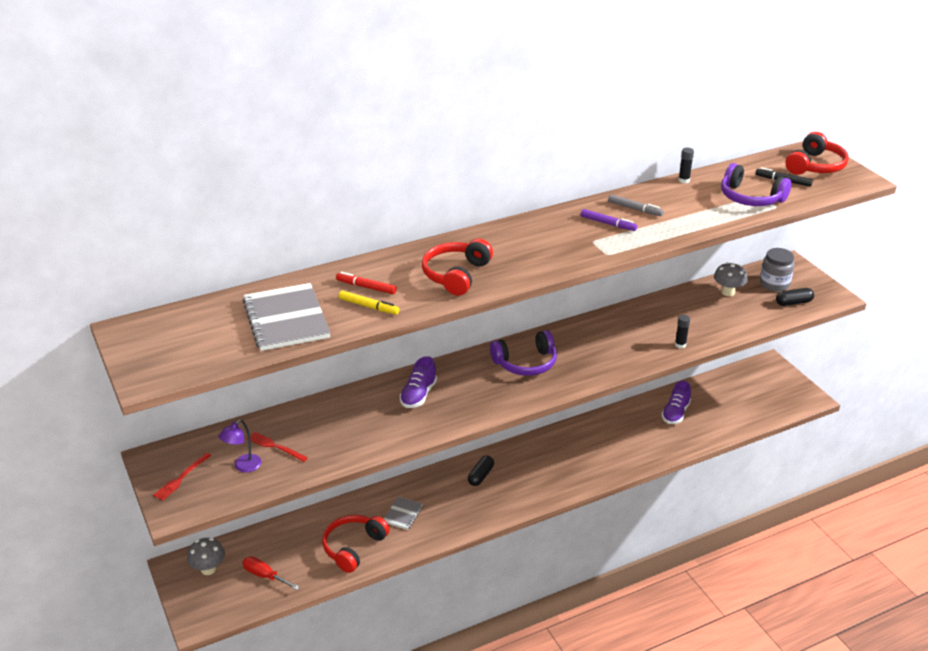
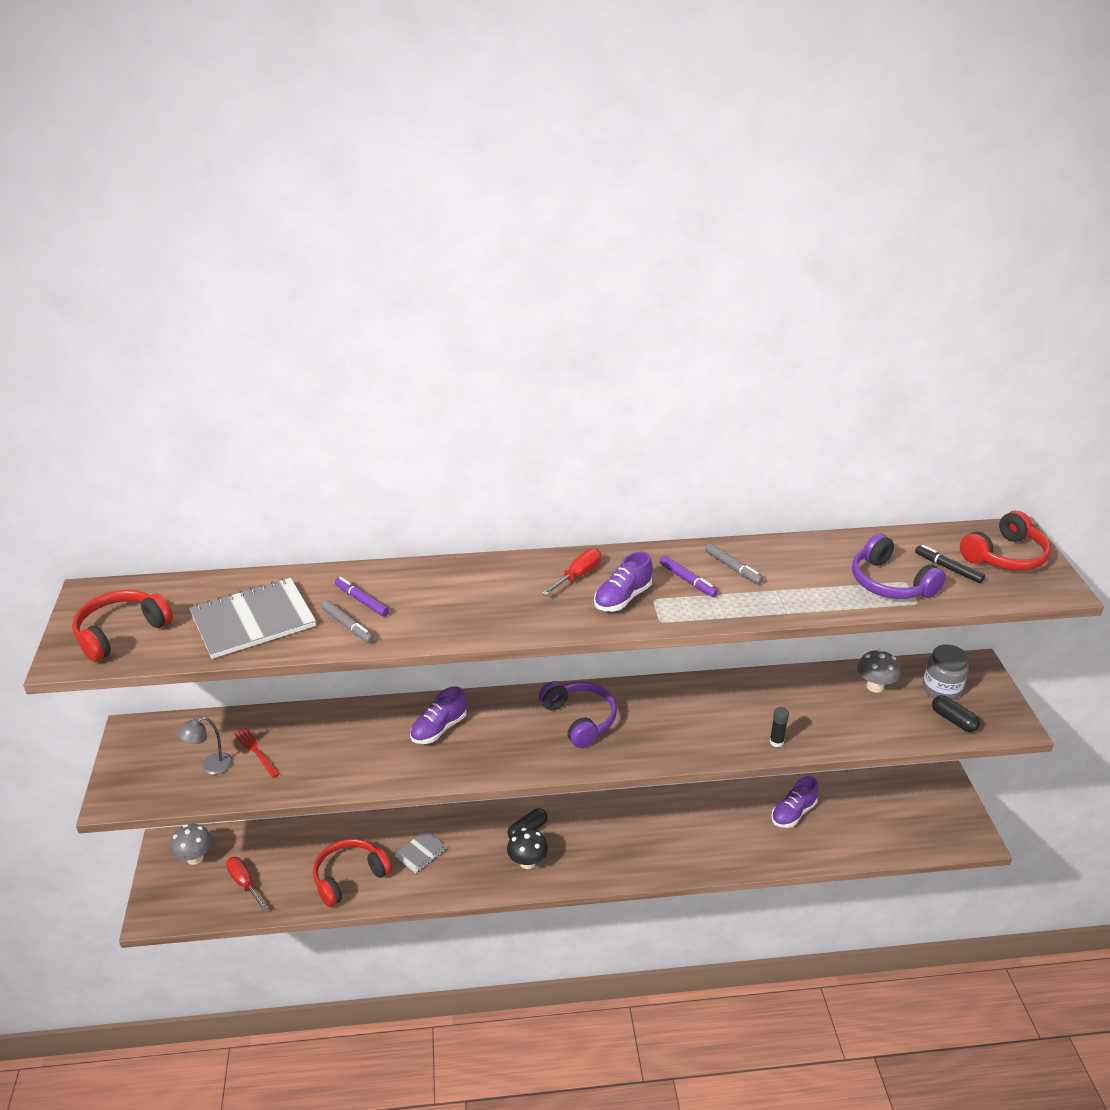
camera: 20 degrees right, 0 degrees up
(181, 478) = (144, 762): red fork -> none
(243, 466) = (211, 766): purple lamp -> grey lamp
(286, 319) = (253, 620): grey notebook -> grey notebook turned 60 degrees clockwise
(366, 287) = (362, 601): red marker -> purple marker
(368, 306) = (348, 626): yellow marker -> grey marker
(456, 275) = (469, 608): red headphones -> red headphones (121, 633)
(493, 498) = (527, 862): none -> black mushroom
(524, 236) = (578, 576): none -> red screwdriver
(525, 363) = (579, 719): purple headphones -> purple headphones turned 120 degrees counterclockwise
(569, 245) = (622, 598): none -> purple shoe
(684, 180) = (818, 542): black glue stick -> none
(793, 302) = (953, 720): black capsule -> black capsule turned 45 degrees clockwise

